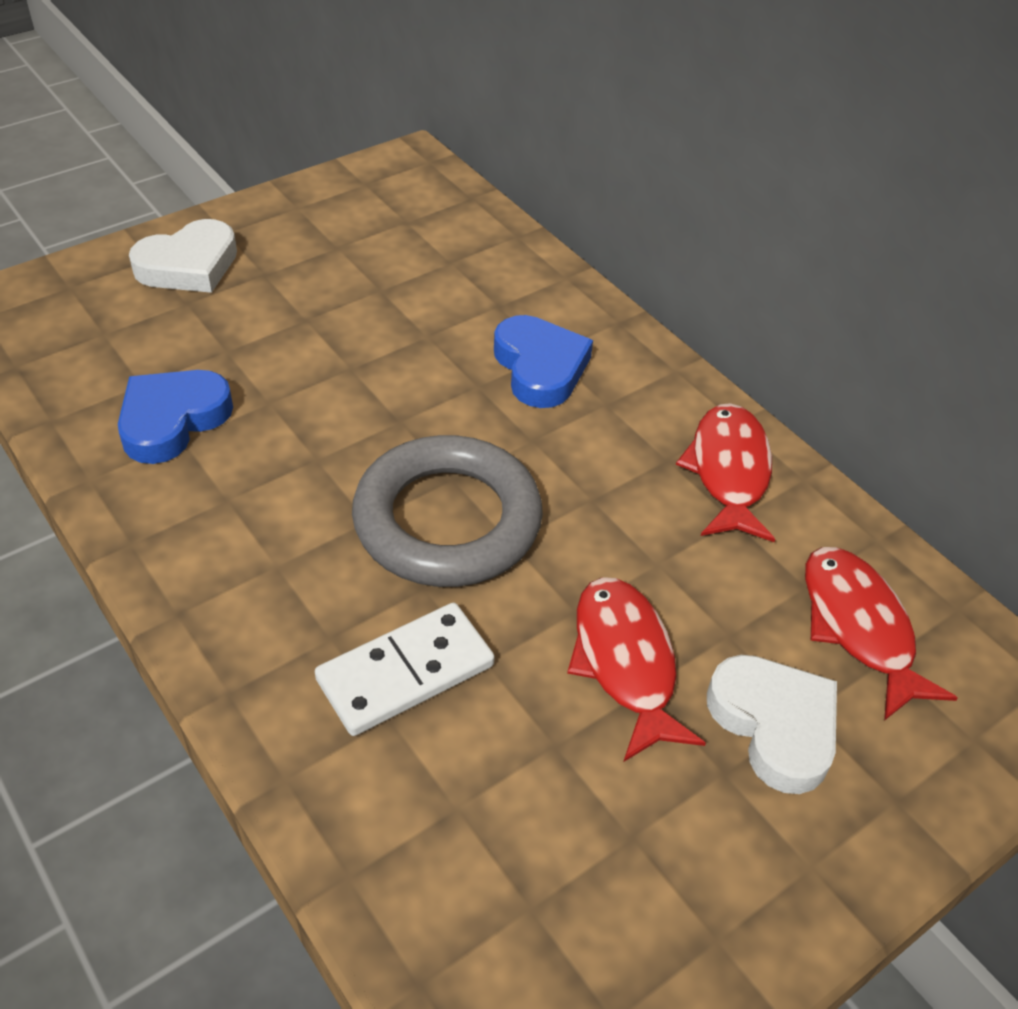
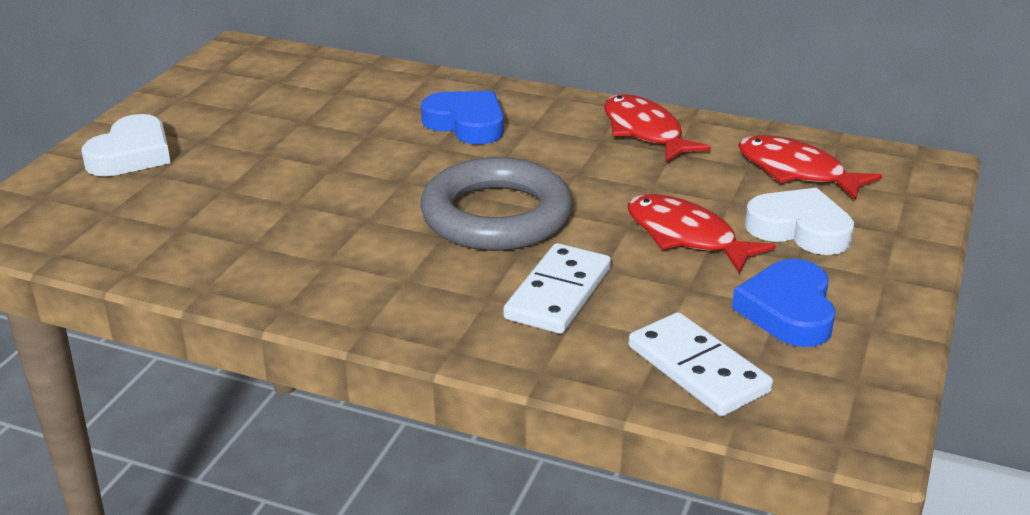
camera: 30 degrees left, 15 degrees down
(172, 420) = (230, 237): blue heart -> blue heart (788, 311)
(448, 880) = (698, 369): none -> white domino

